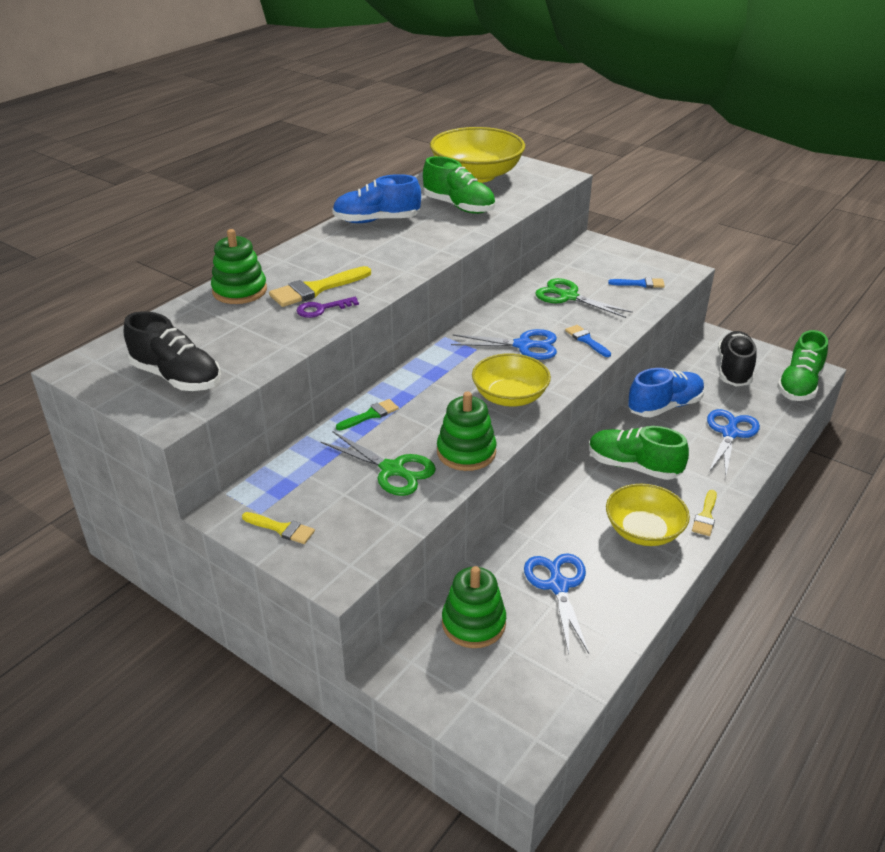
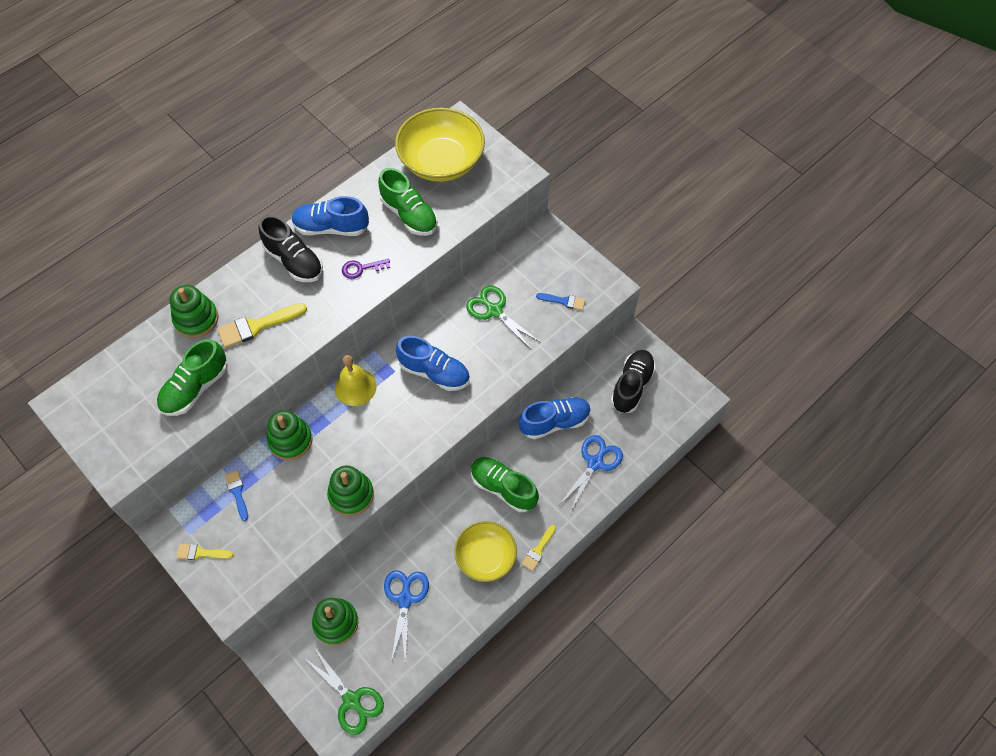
camera: 10 degrees right, 25 degrees up
(177, 377) = (131, 427): black shoe -> black shoe (294, 261)
(281, 529) = (201, 553): yellow brush -> yellow brush turned 150 degrees clockwise
(322, 309) = (256, 355): purple key -> purple key (361, 268)
(370, 415) = (290, 440): green brush -> green stacking toy
(392, 470) = (292, 505): green scissors -> green scissors (351, 700)
(434, 365) = (355, 387): none -> yellow bell
(510, 396) = (403, 436): yellow bowl -> none
(523, 345) = (434, 372): blue scissors -> blue shoe
(586, 340) = (488, 373): blue brush -> blue brush (237, 492)
(799, 385) = (679, 414): green shoe -> green shoe (195, 388)

